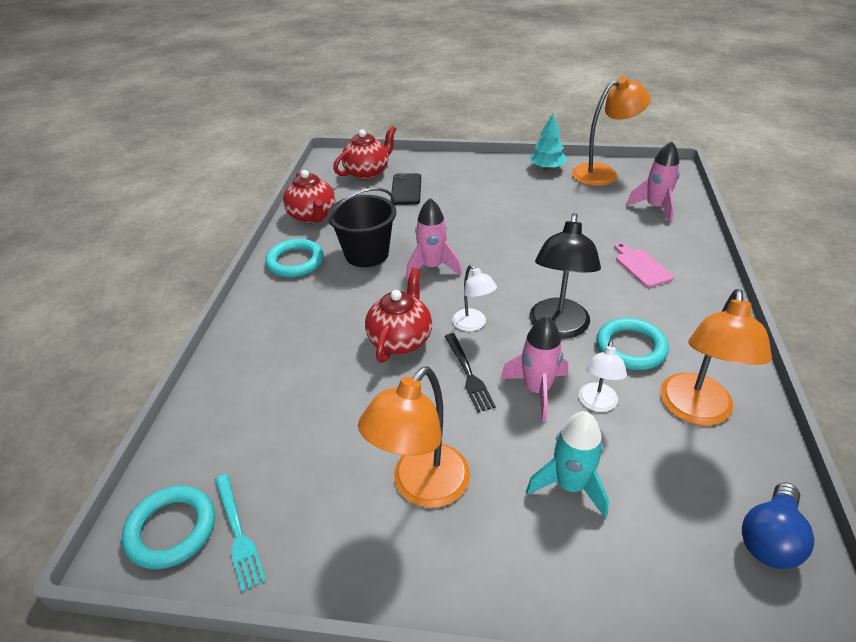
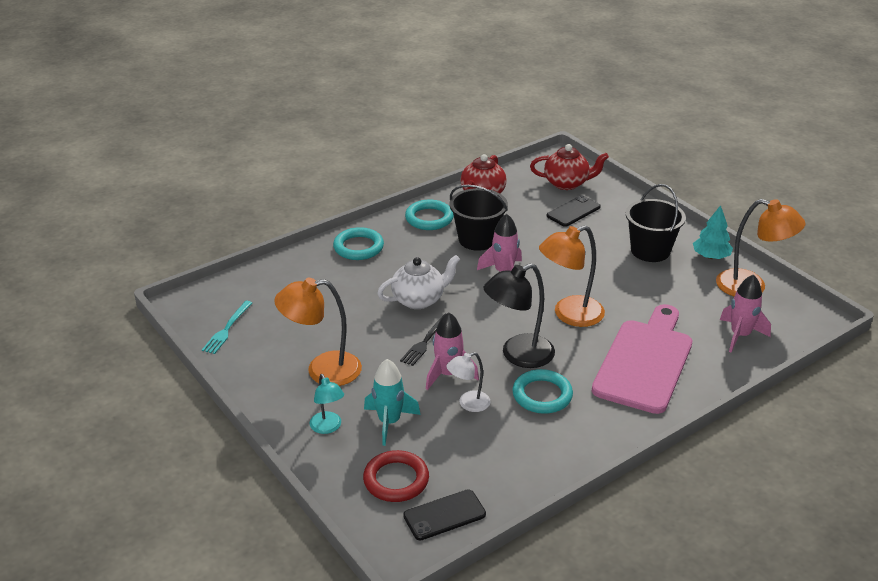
camera: 45 degrees right, 5 degrees down
(171, 529) = (205, 308): turquoise ring -> turquoise ring (358, 247)
(400, 339) = (419, 300): red teapot -> white teapot
(473, 324) = (471, 319): white lamp -> none
(505, 186) = (650, 251): none -> black bucket
(528, 550) = (328, 427): none -> turquoise lamp
(641, 266) = (645, 362): pink cutting board -> pink cutting board, size x2.33
(676, 544) = (396, 480): none -> red ring
(695, 411) = (517, 447): orange lamp -> orange lamp (569, 315)
(770, 538) = (444, 515): blue light bulb -> black phone

